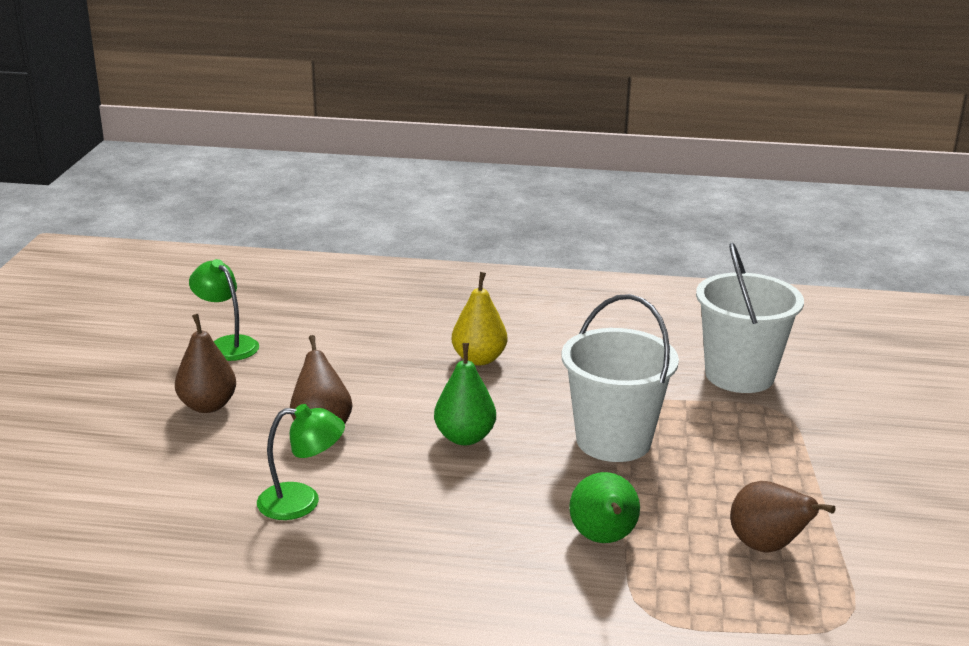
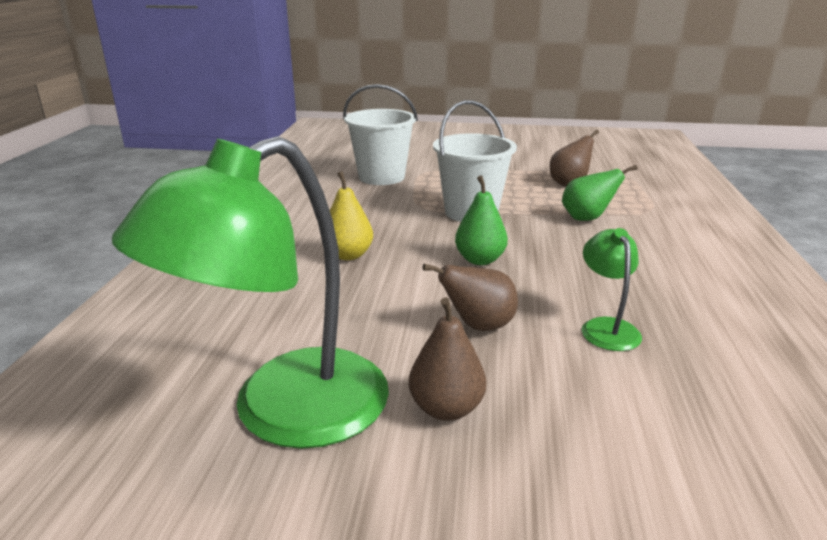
camera: 90 degrees left, 0 degrees up
(227, 344) = (284, 412): green lamp -> green lamp, size x2.21

